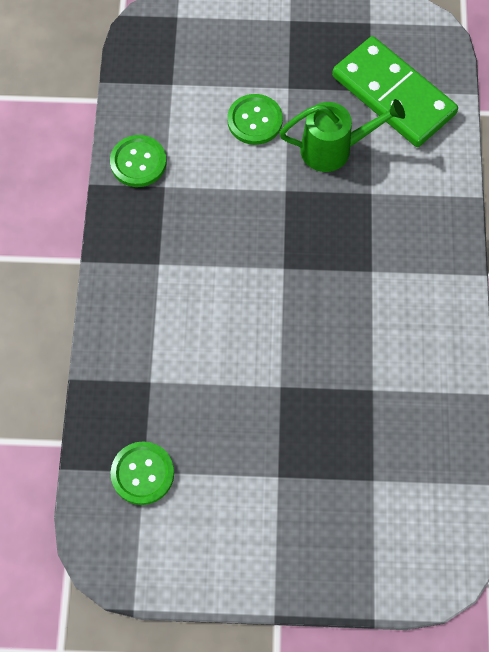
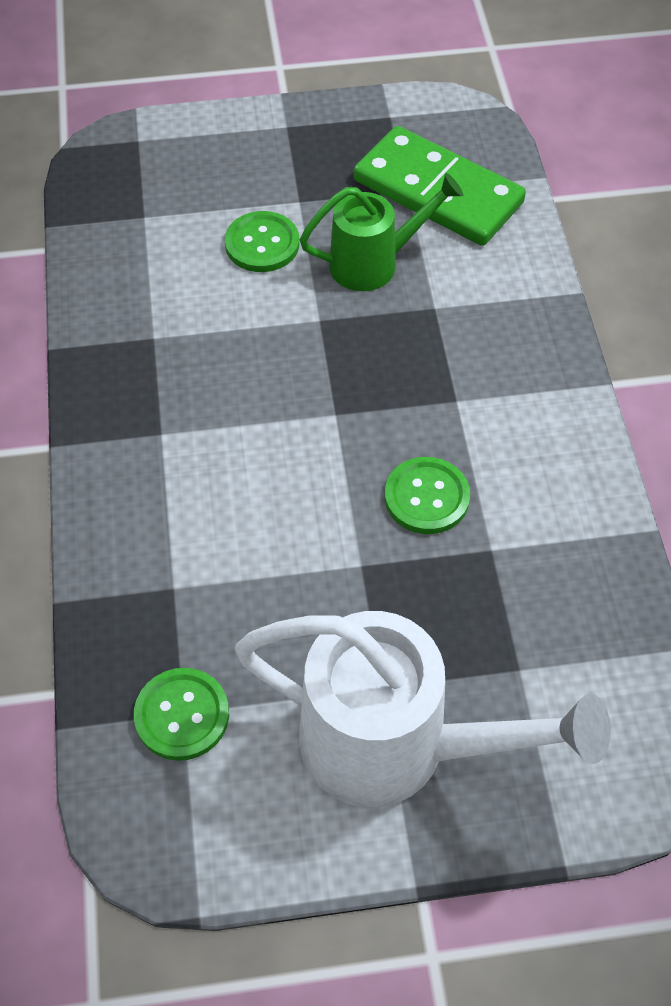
camera: 10 degrees left, 10 degrees down
(138, 162) = (112, 313): green button -> green button (426, 497)
(279, 519) = (394, 745): none -> white watering can

